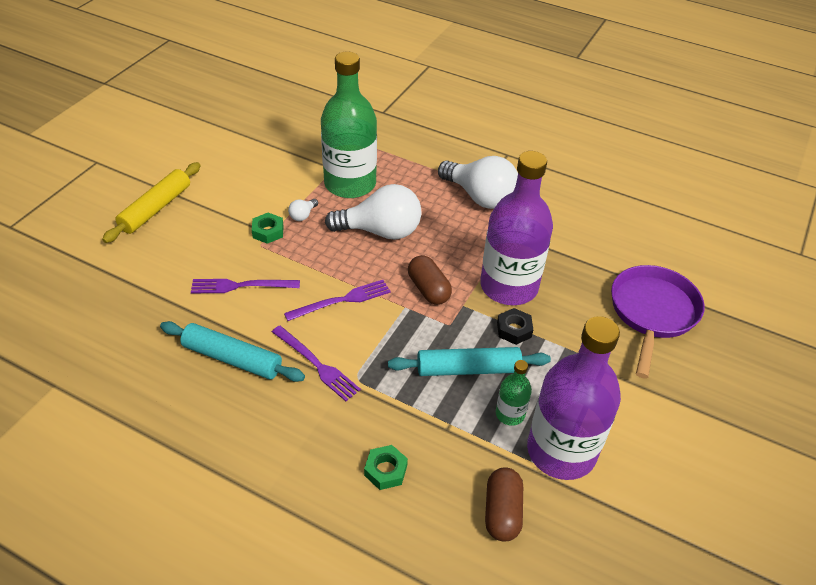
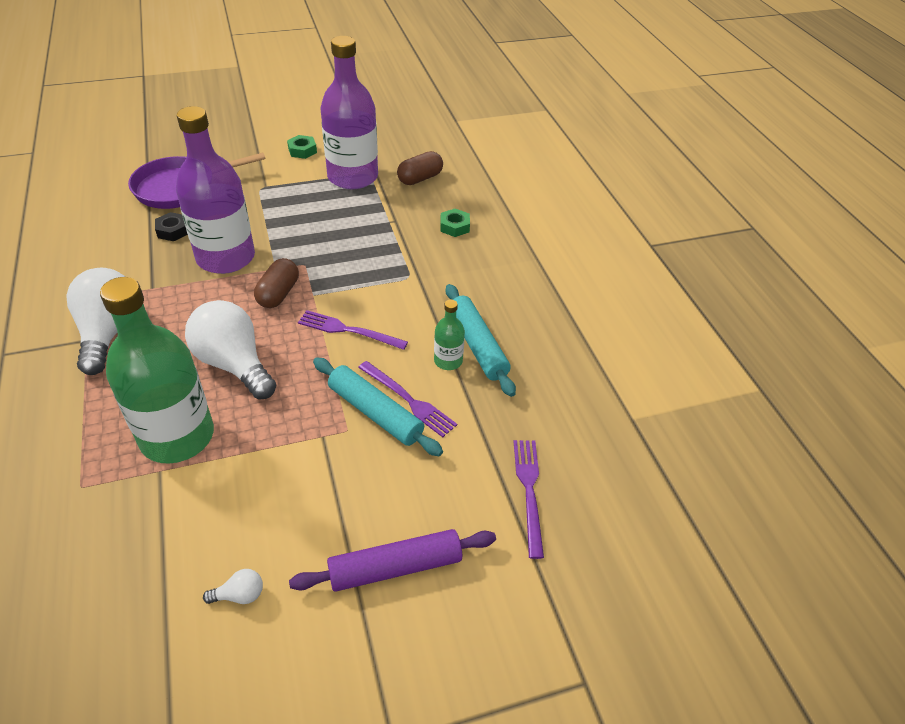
camera: 135 degrees left, 0 degrees up
(156, 208) = (395, 567): yellow rolling pin -> purple rolling pin
(268, 231) = (322, 440): green nut -> green nut (302, 150)
(303, 215) = (269, 433): white light bulb -> white light bulb (240, 595)
(316, 364) = (424, 301): purple fork -> purple fork (529, 491)
(468, 369) = (336, 236): turquoise rolling pin -> turquoise rolling pin (375, 413)
(510, 414) = (350, 204): green bottle -> green bottle (448, 361)
(514, 330) = (272, 235): black nut -> black nut (173, 231)

